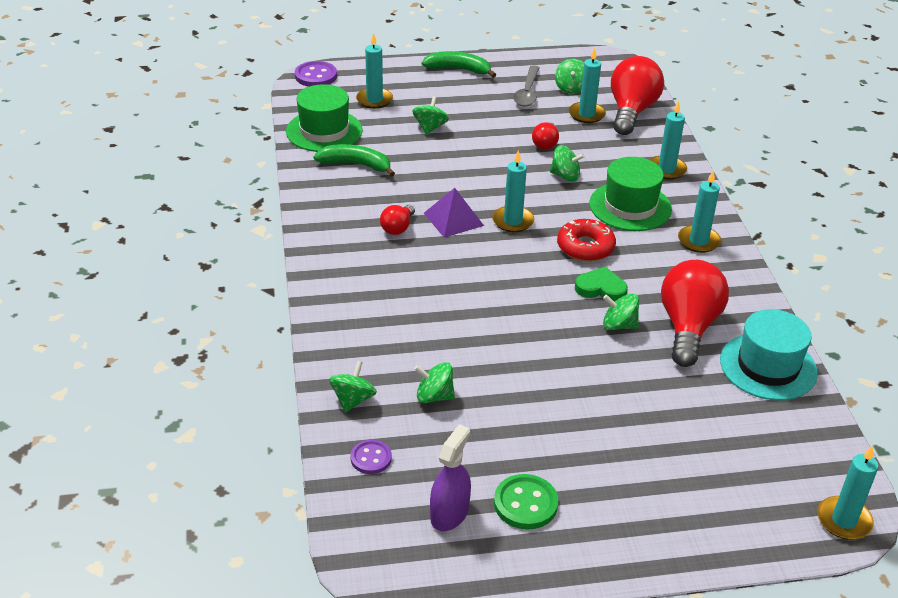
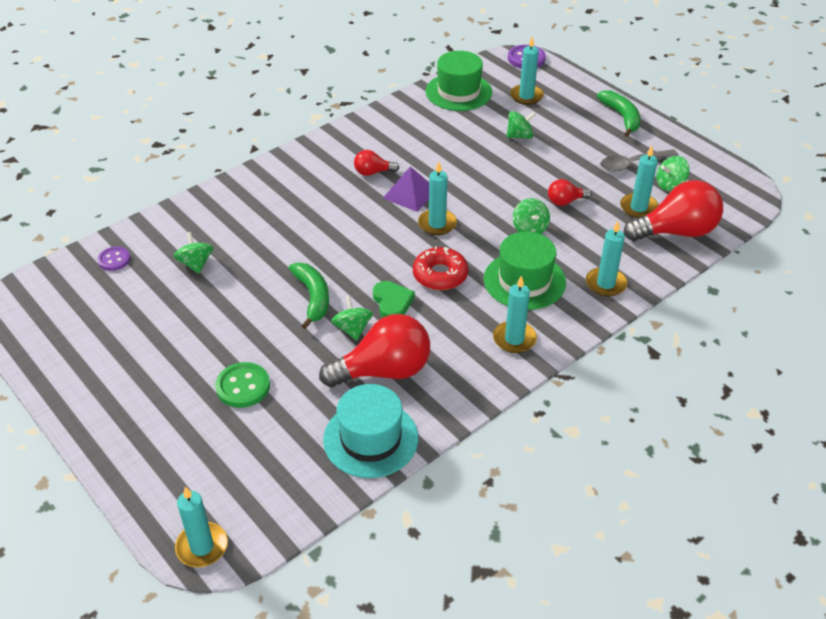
camera: 60 degrees right, 5 degrees up
(353, 400) = (166, 229): green spinning top -> none
(356, 164) = (432, 123): green banana -> green banana (313, 297)
(449, 513) = (82, 316): purple spray bottle -> none
(525, 503) = (113, 349): green button -> green button (243, 386)

